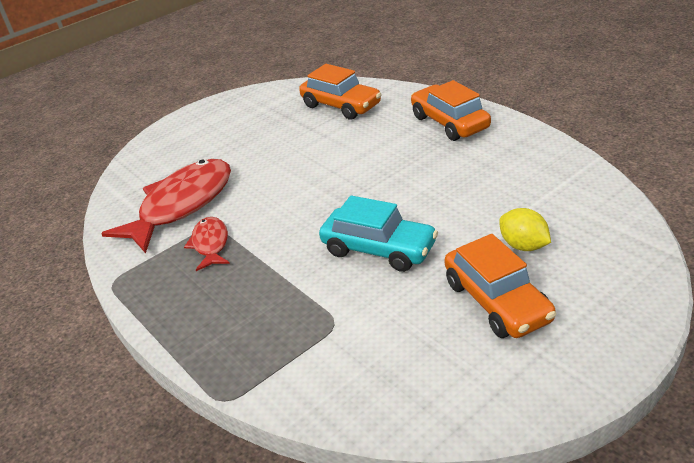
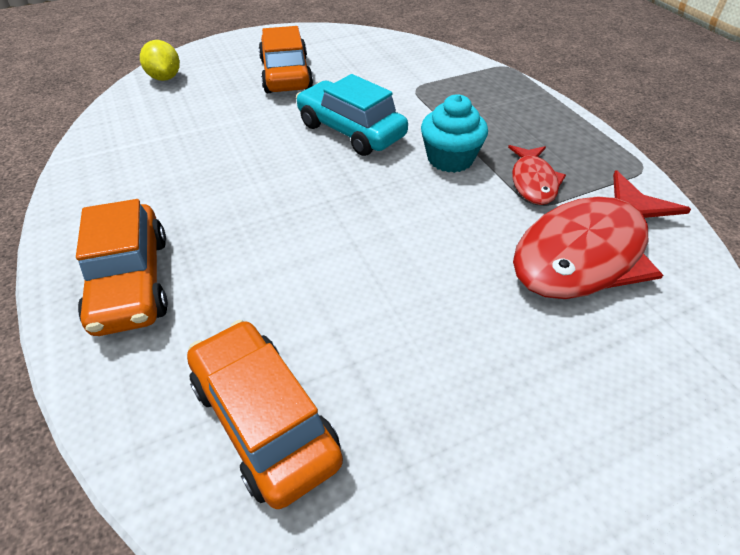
camera: 170 degrees left, 10 degrees up
(280, 246) = (450, 159): none -> turquoise cupcake
(523, 246) = (226, 103): yellow lemon -> yellow lemon (165, 78)

